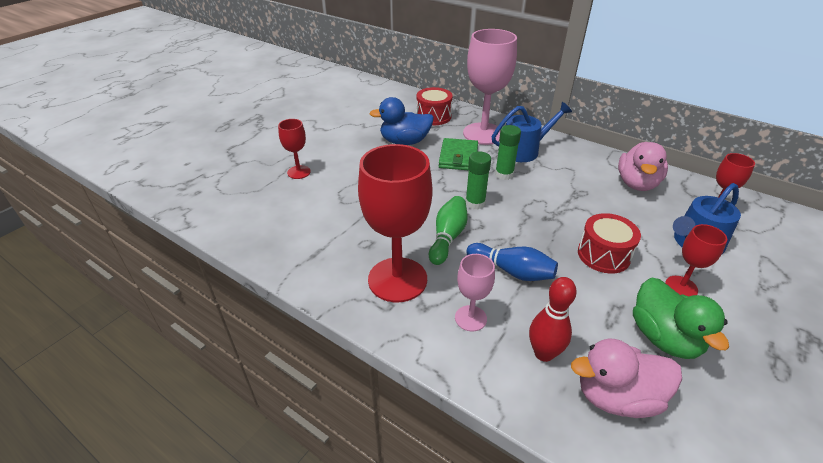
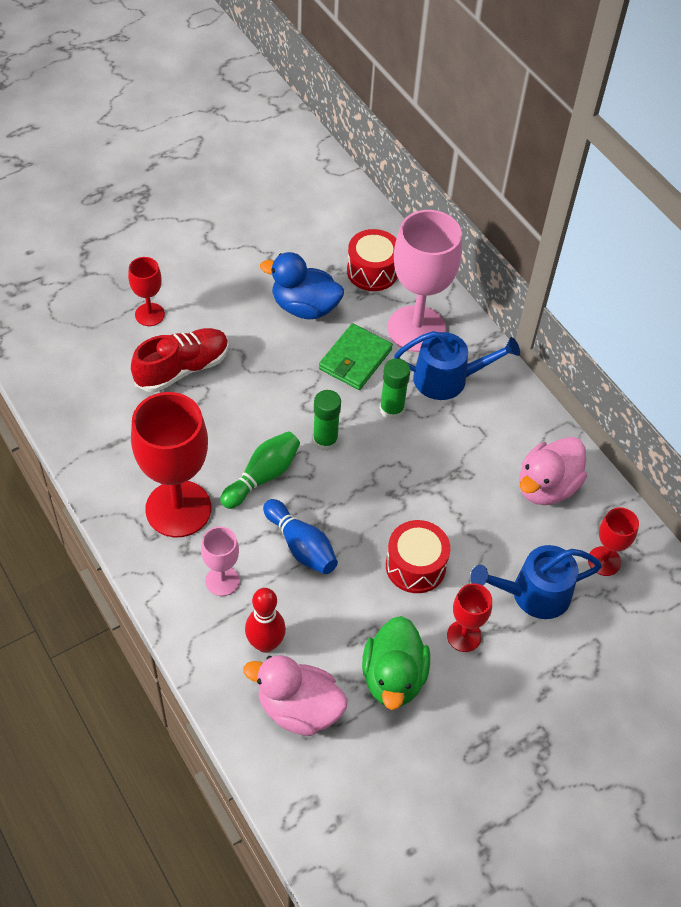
camera: 20 degrees right, 15 degrees up
(342, 194) = (182, 369): none -> red shoe

